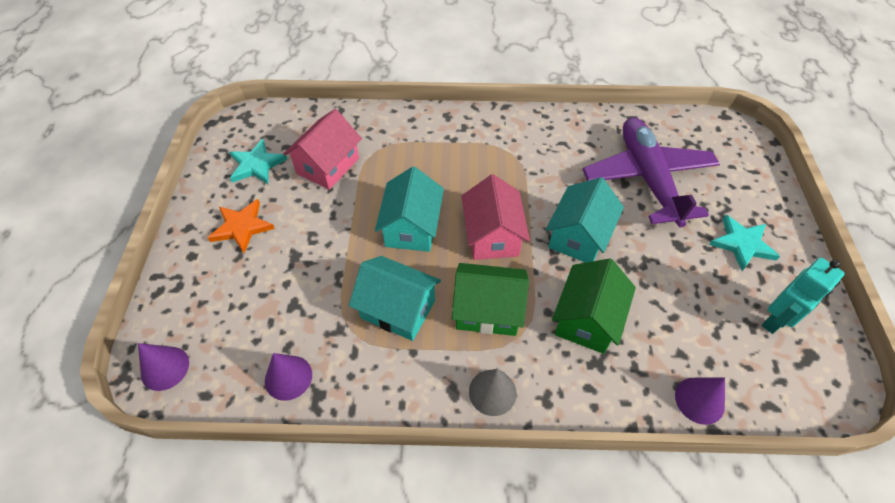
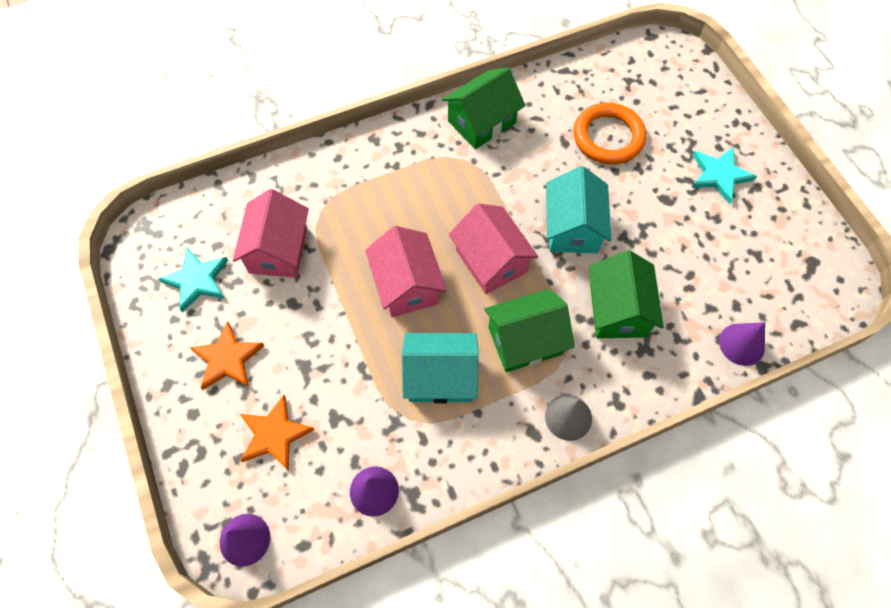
camera: 25 degrees left, 10 degrees up
(240, 297) = (274, 434): none -> orange star
(411, 227) = (407, 285): turquoise house -> pink house
(541, 132) = (482, 122): none -> green house
(647, 178) = (608, 137): purple plane -> orange ring
(776, 320) = (774, 241): turquoise robot -> none

